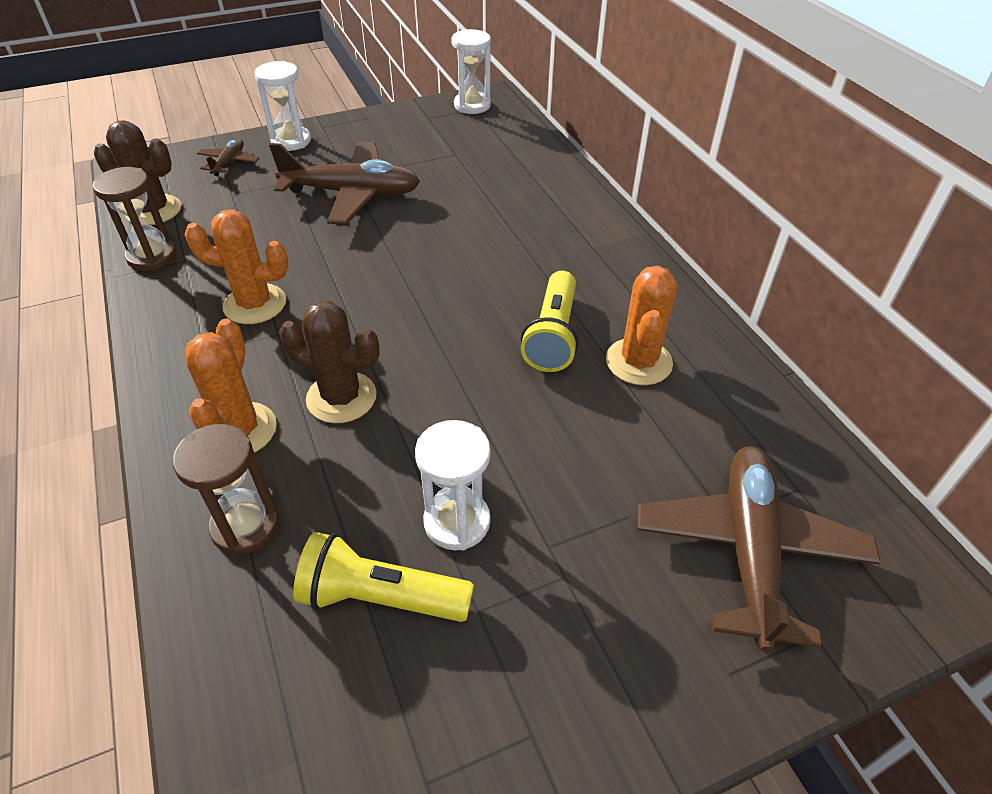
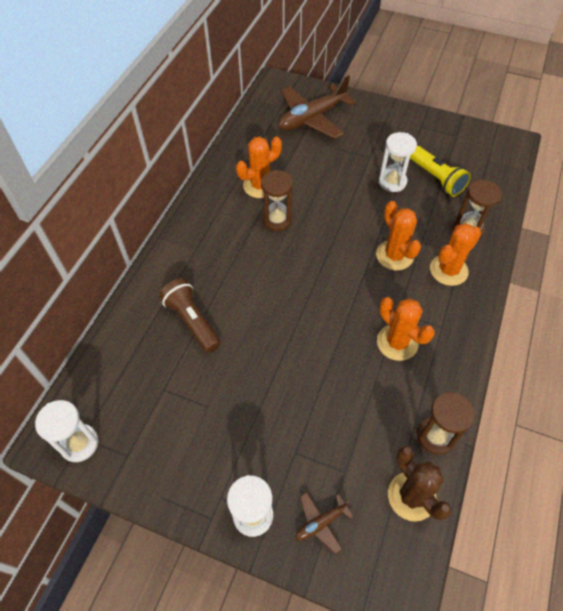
camera: 135 degrees left, 10 degrees up
(341, 397) = (394, 255): brown cactus -> orange cactus
(352, 194) = (268, 400): brown plane -> none
(500, 199) = (192, 321): none -> brown flashlight
(553, 335) = (277, 220): yellow flashlight -> brown hourglass

